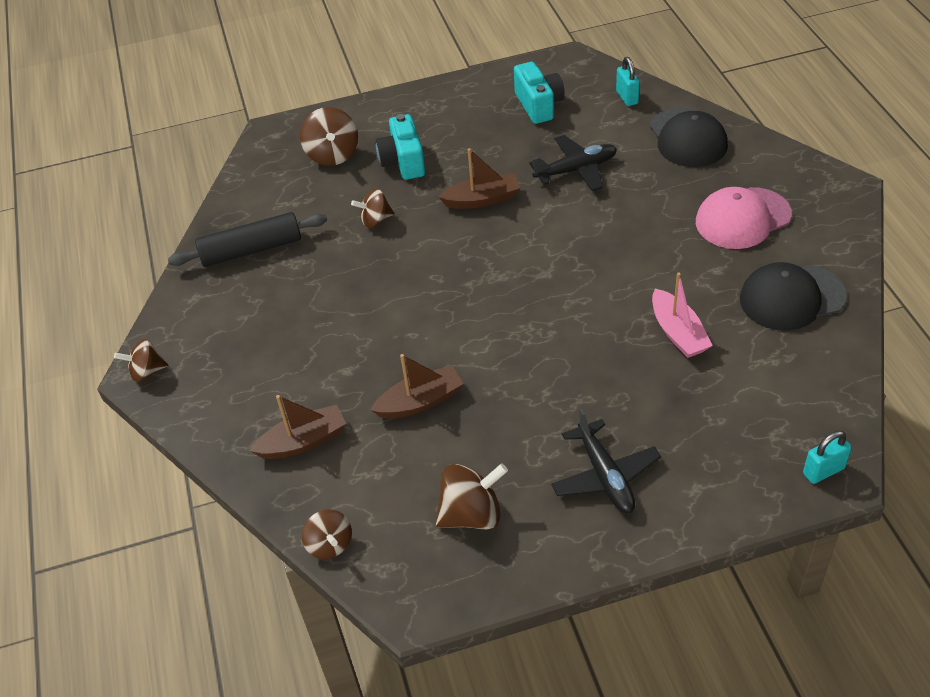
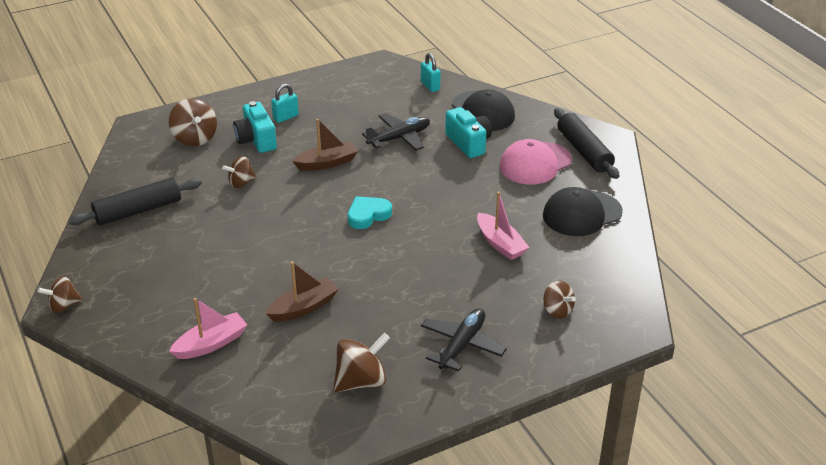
camera: 15 degrees left, 10 degrees down
(303, 441) = (211, 344): brown boat -> pink boat
(330, 544) = (248, 414): brown spinning top -> brown spinning top (557, 310)
(519, 277) = (368, 215): none -> turquoise heart
(539, 105) = (360, 95): turquoise camera -> turquoise camera (469, 143)
(605, 476) = (462, 345): black plane -> black plane turned 120 degrees counterclockwise
(809, 205) = (584, 151): none -> black rolling pin
(823, 471) = (626, 326): turquoise padlock -> turquoise padlock (285, 117)

